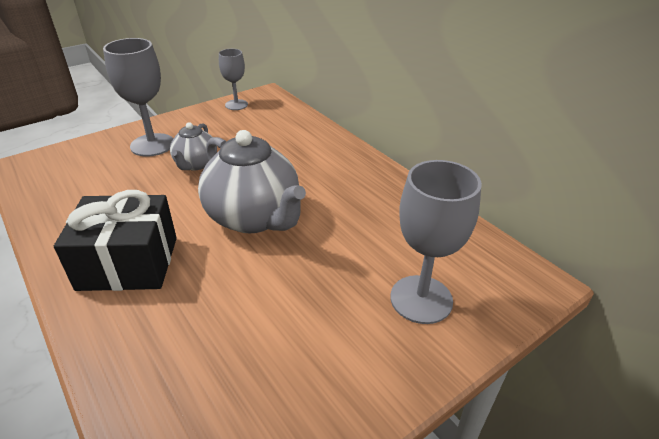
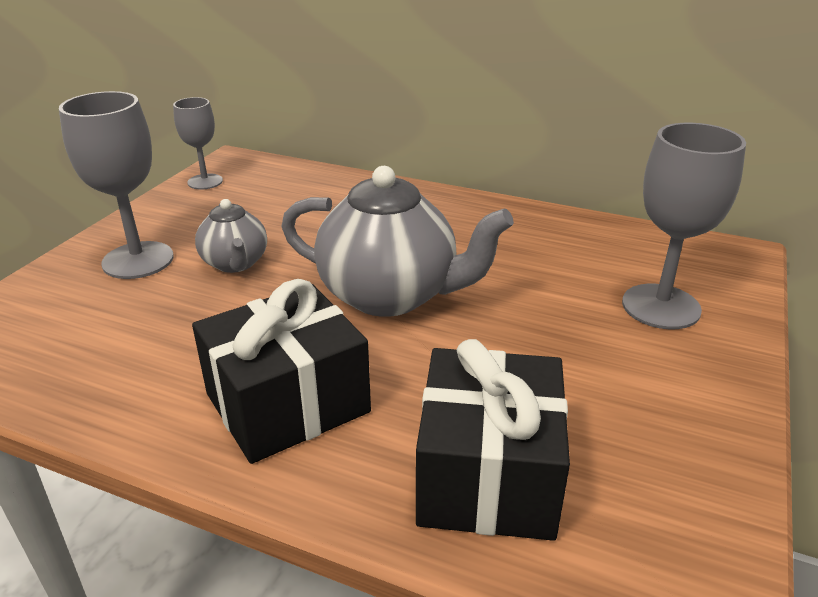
camera: 30 degrees left, 5 degrees down
(175, 362) = (488, 475): none -> black gift

